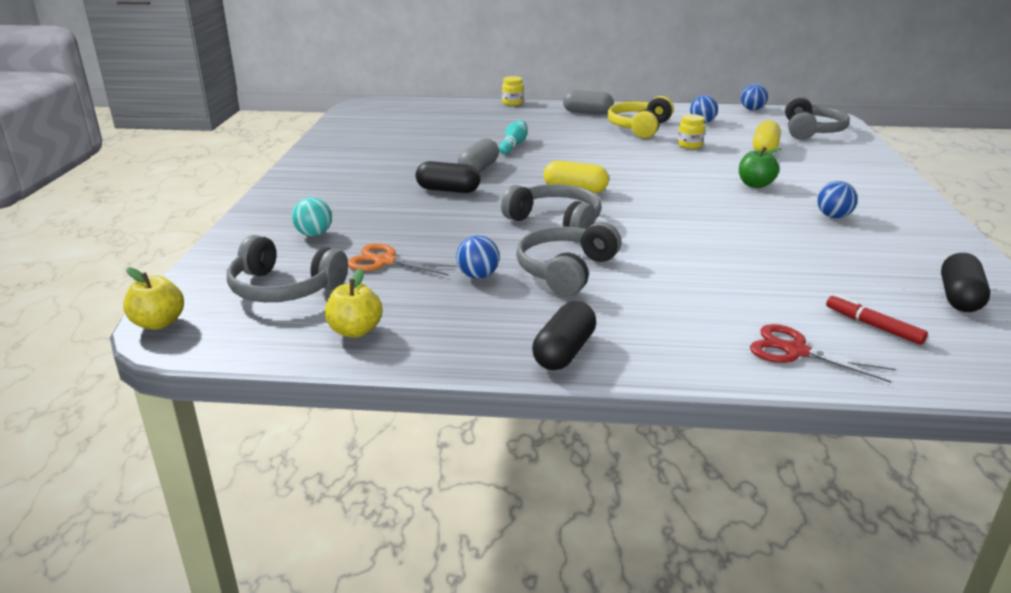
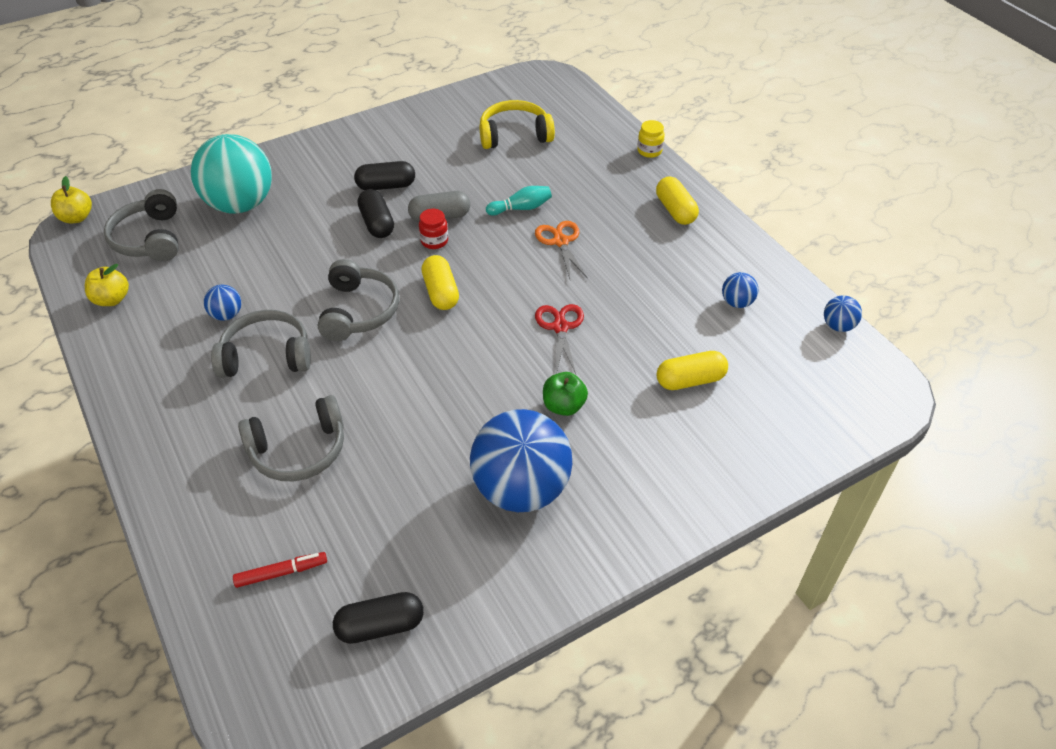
camera: 55 degrees right, 20 degrees up
(314, 234) = (240, 204): turquoise ball -> turquoise ball, size x2.37
(385, 261) = (219, 260): orange scissors -> orange scissors (560, 242)
(506, 177) = (434, 241): none -> red jar
(564, 352) = (137, 407): black capsule -> black capsule (386, 186)
(587, 112) = (675, 210): grey capsule -> yellow capsule
(639, 127) = (665, 264): yellow headphones -> yellow headphones (514, 135)
(689, 145) = (643, 320): yellow jar -> none
(795, 351) = (207, 533): red scissors -> red scissors (560, 327)
(811, 131) = (805, 400): grey headphones -> grey headphones (298, 450)
(833, 216) = (521, 489): blue ball -> blue ball, size x2.37
(873, 326) = (281, 573): red marker -> red marker turned 60 degrees clockwise

